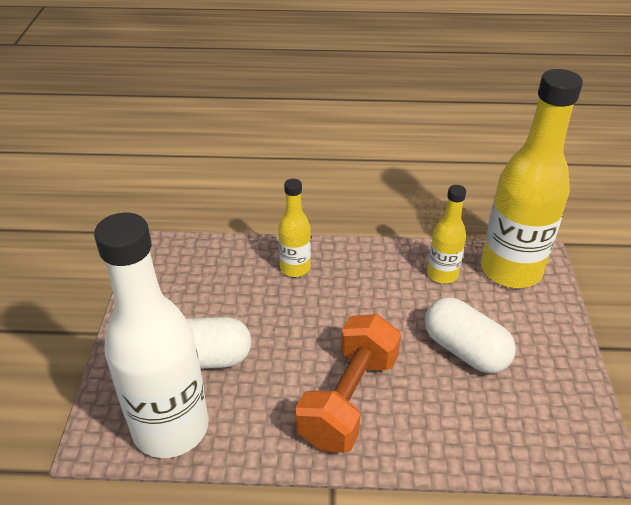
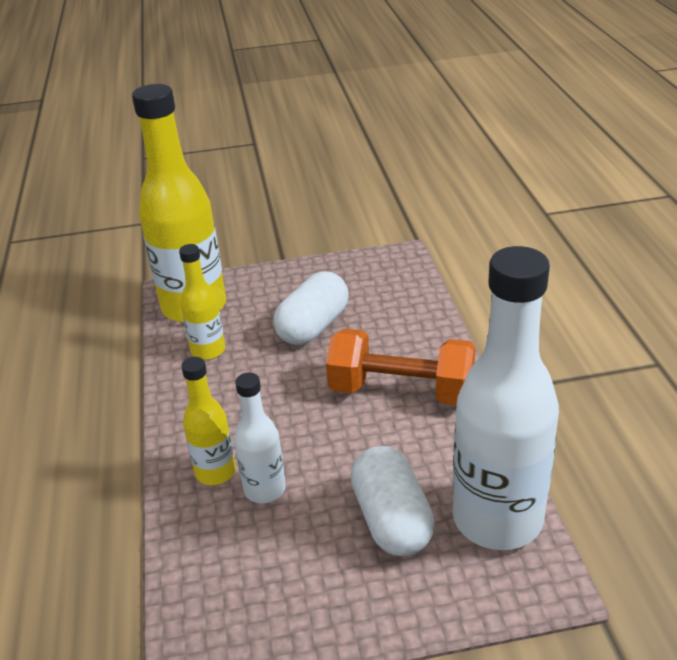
camera: 100 degrees left, 5 degrees down
(267, 292) = (265, 489): none -> white bottle

